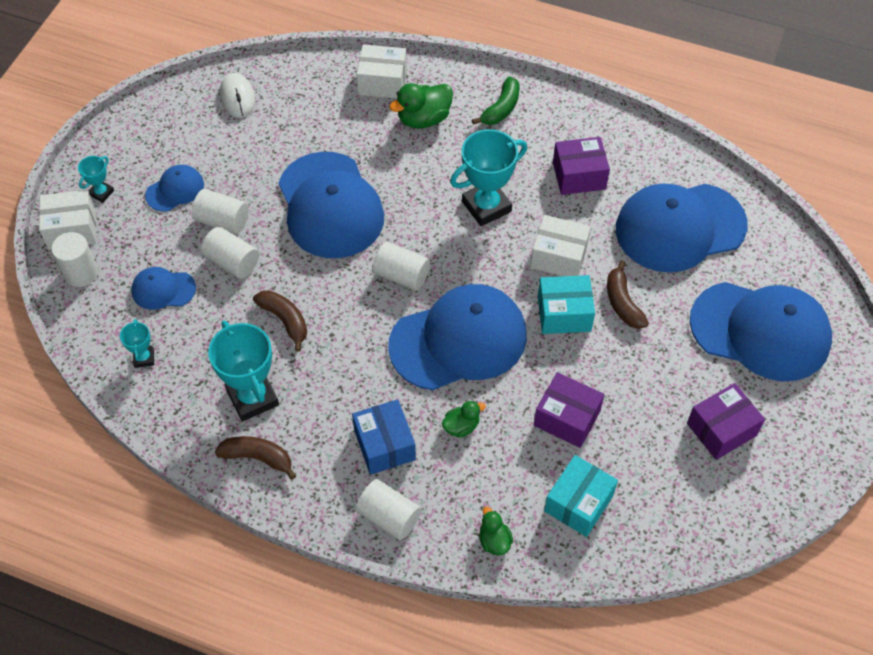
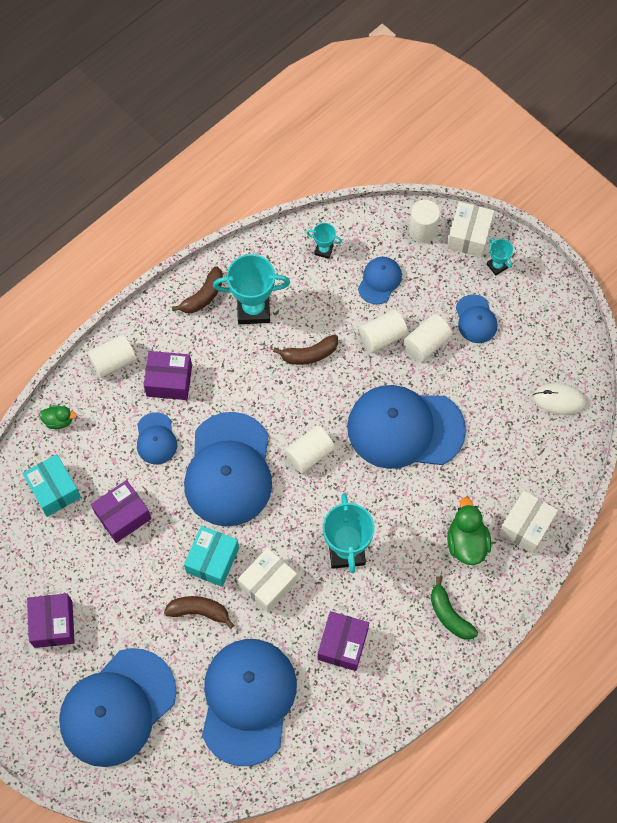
camera: 115 degrees right, 10 degrees up
(384, 445) = (169, 381): blue box -> purple box
(461, 426) = (156, 439): green duck -> blue cap

